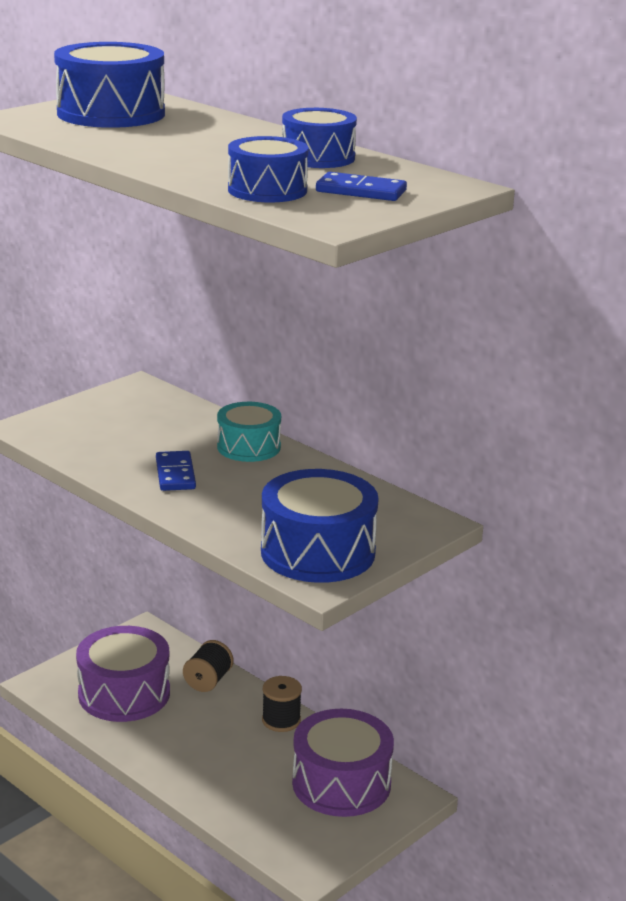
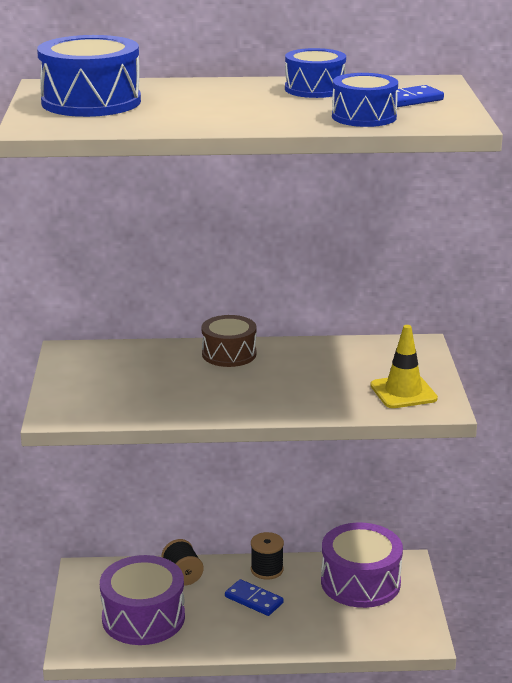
camera: 45 degrees left, 0 degrees up
(175, 474) = (225, 392): blue domino -> blue domino (254, 600)
(248, 447) = (229, 354): turquoise drum -> brown drum
(318, 552) = (403, 392): blue drum -> yellow traffic cone

